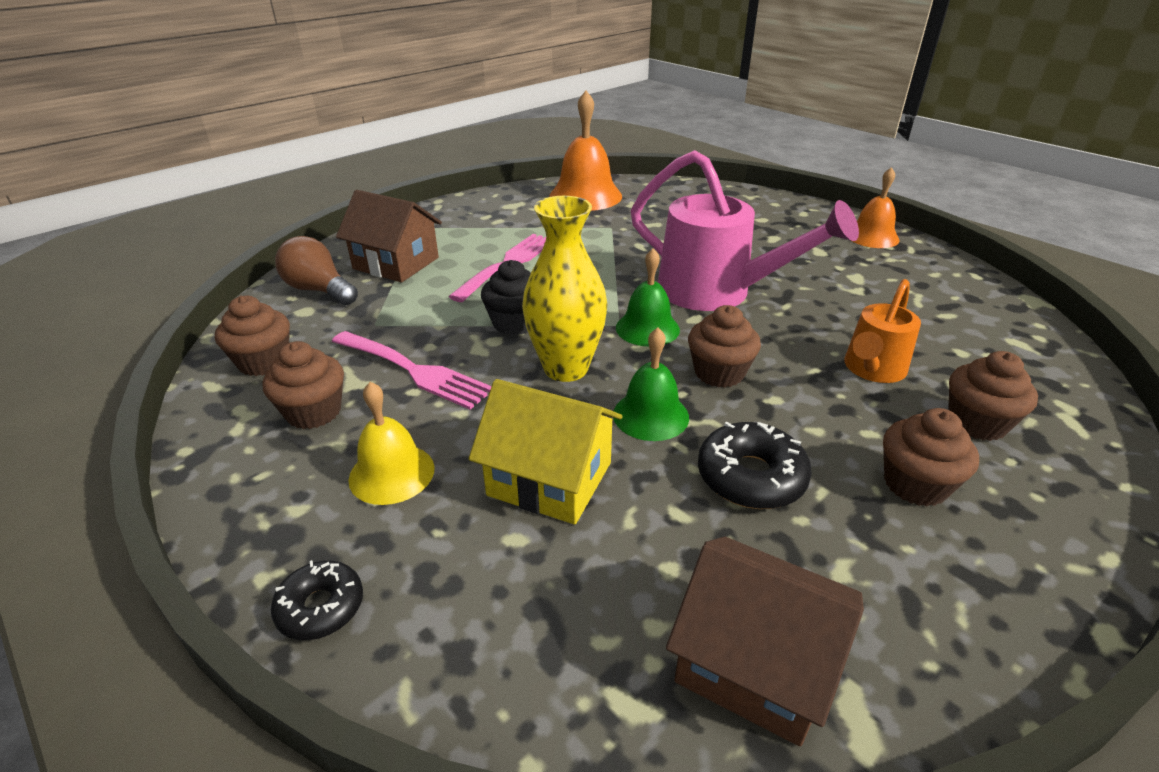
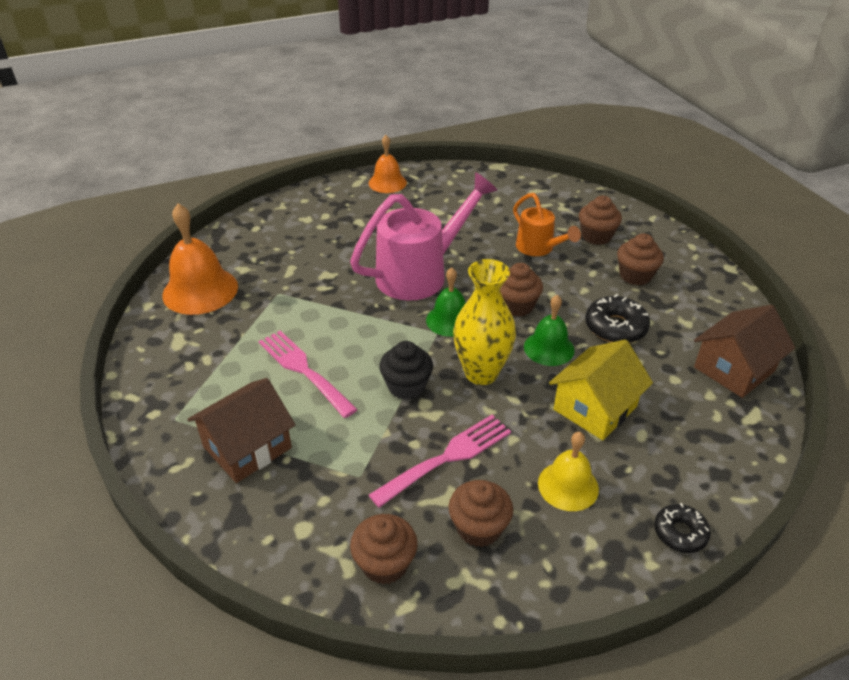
camera: 70 degrees left, 5 degrees up
(319, 290) = (267, 514): brown light bulb -> none

